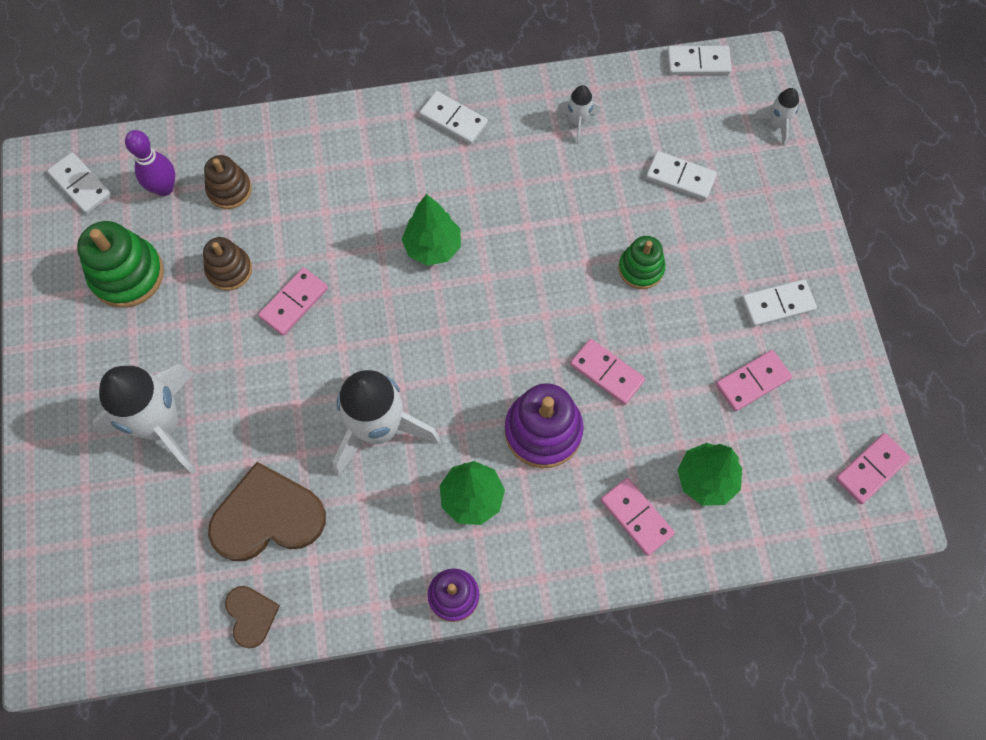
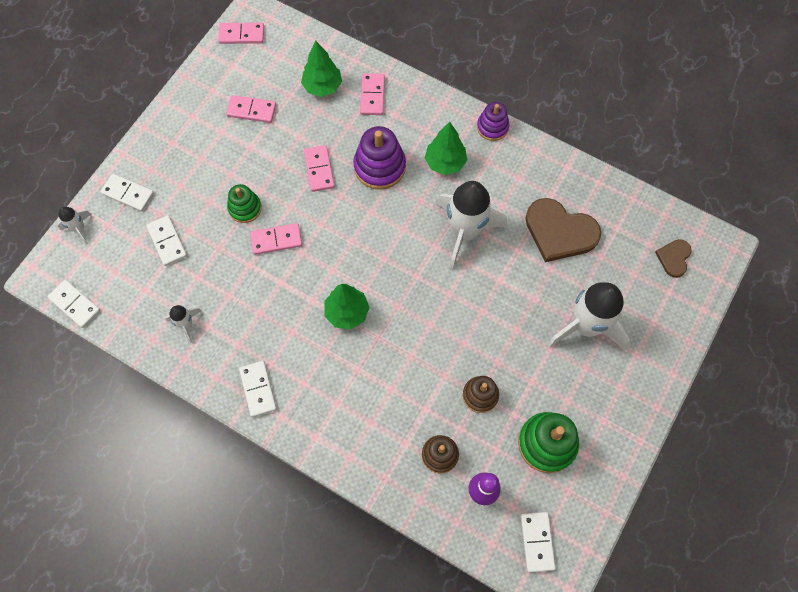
camera: 140 degrees left, 0 degrees up
(251, 615) = (601, 190): brown heart -> brown heart (674, 258)
(294, 303) = (456, 342): pink domino -> pink domino (276, 240)
(777, 304) = (196, 135): white domino -> white domino (128, 194)

